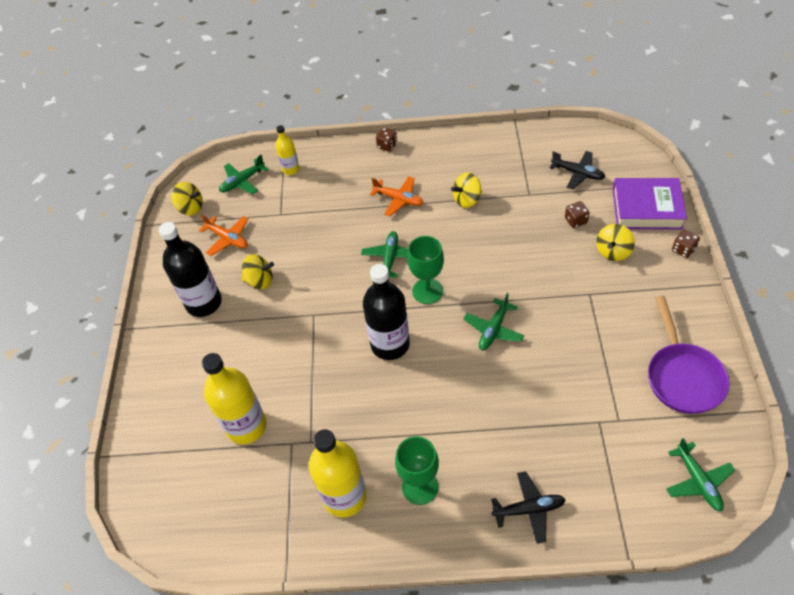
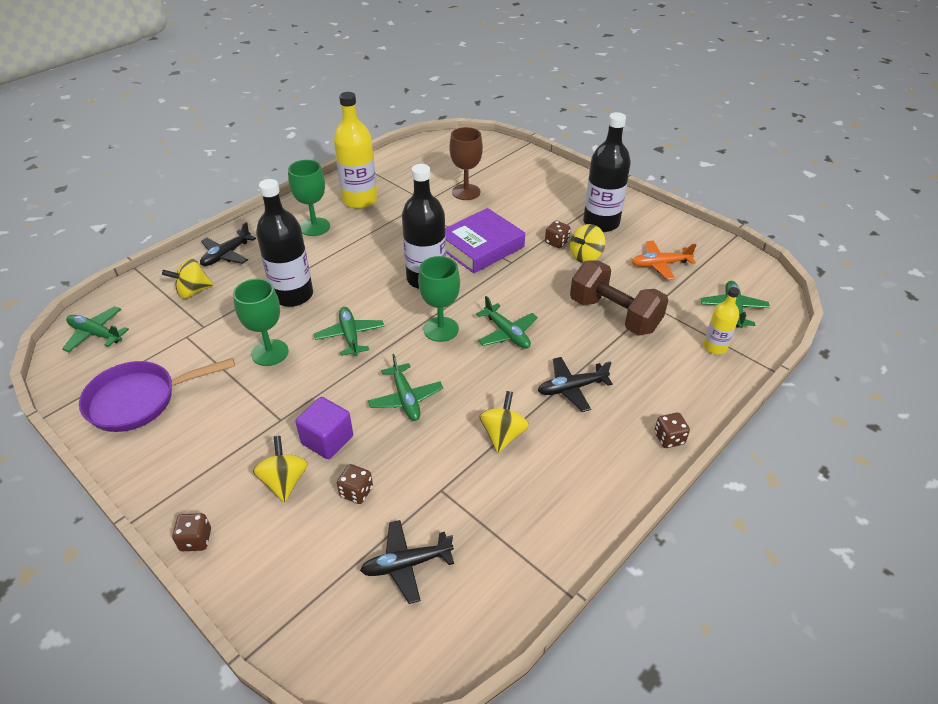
camera: 130 degrees right, 10 degrees down
(191, 208) = (730, 265): yellow spinning top -> yellow spinning top (193, 291)
(246, 426) = (466, 192): yellow bottle -> brown goblet
(259, 308) = (556, 242): none -> brown dice
(311, 225) = (614, 315): none -> brown dumbbell
(399, 199) = (571, 388): orange plane -> black plane
(499, 256) = (406, 399): none -> green plane
(505, 405) = (293, 295): none -> black bottle
(562, 355) = (270, 353): none -> green goblet
(569, 260) = (327, 440): none -> purple cube
(646, 208) = (275, 571): purple book -> purple book (480, 246)
(682, 376) = (139, 400): purple pan -> purple pan turned 60 degrees counterclockwise

